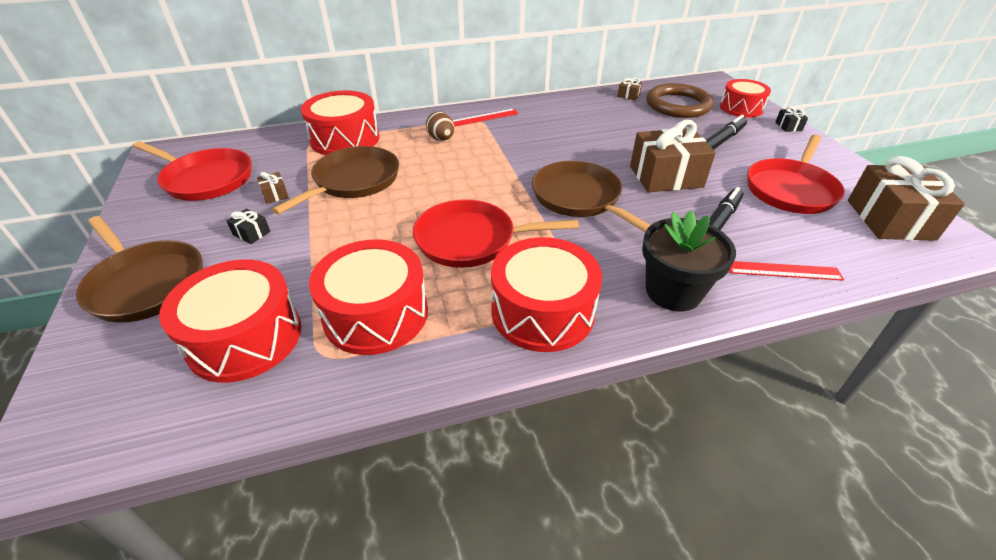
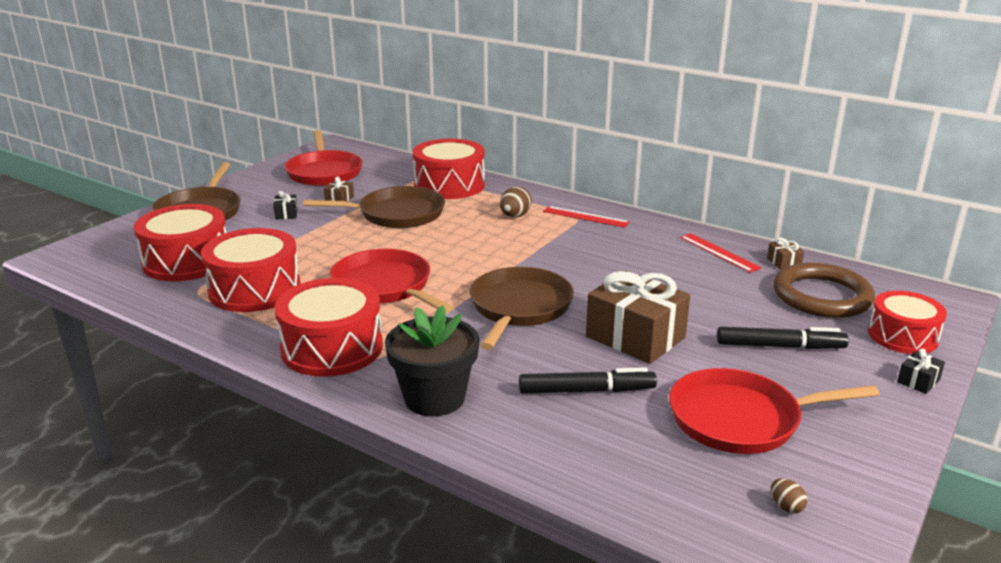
camera: 50 degrees right, 15 degrees down
(783, 271) = (554, 451): red ruler -> red ruler (719, 252)
(889, 219) = (786, 507): brown gift -> brown egg

